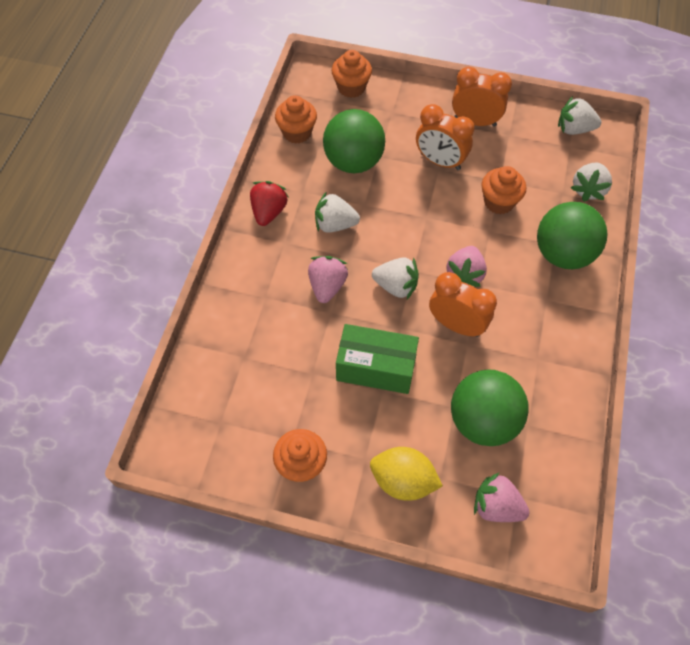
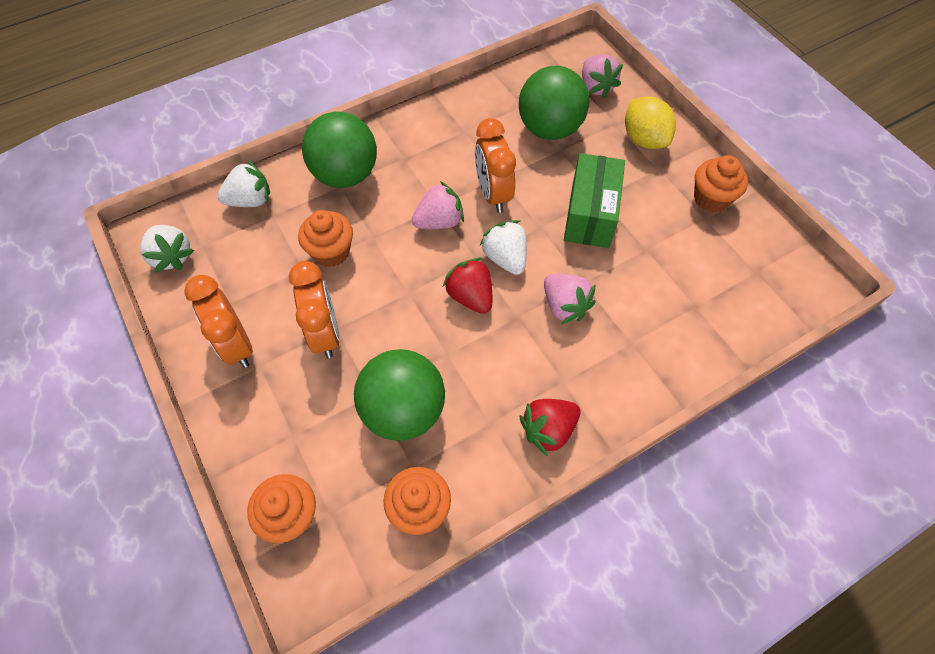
camera: 135 degrees left, 0 degrees up
(327, 286) = (564, 306): pink strawberry -> pink strawberry turned 90 degrees counterclockwise
(335, 224) = (497, 357): white strawberry -> none
(376, 368) = (590, 214): green box -> green box turned 45 degrees clockwise
(389, 245) = (470, 296): none -> red strawberry

